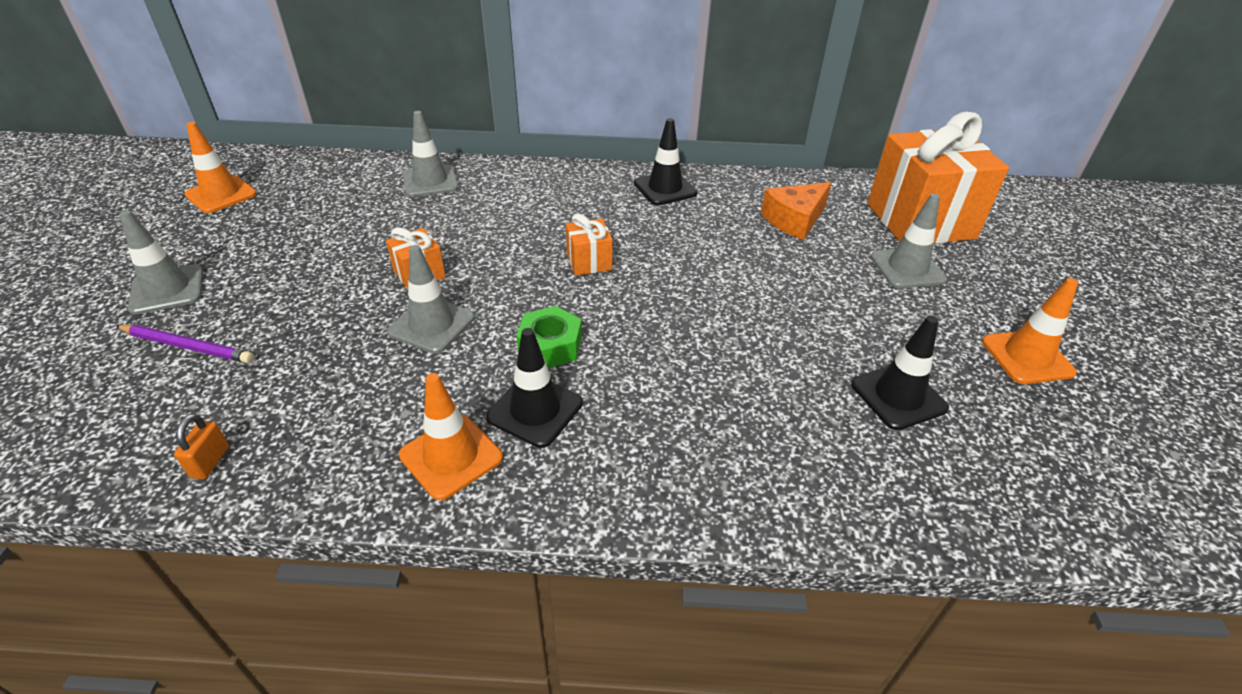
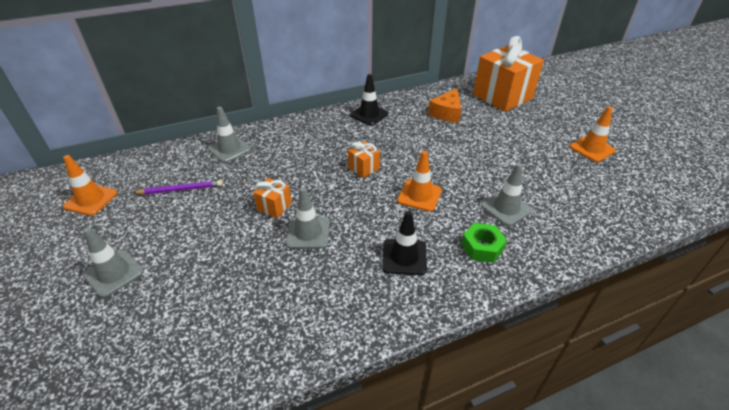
camera: 25 degrees left, 0 degrees up
(187, 346) = (165, 302): purple pencil -> purple pencil (180, 189)
(210, 462) = (248, 360): orange padlock -> none
(451, 456) = (383, 298): orange traffic cone -> orange traffic cone (419, 195)
(550, 345) = (382, 220): green nut -> green nut (482, 247)
(898, 396) = (557, 186): black traffic cone -> none
(907, 268) = (515, 122): grey traffic cone -> grey traffic cone (506, 208)

